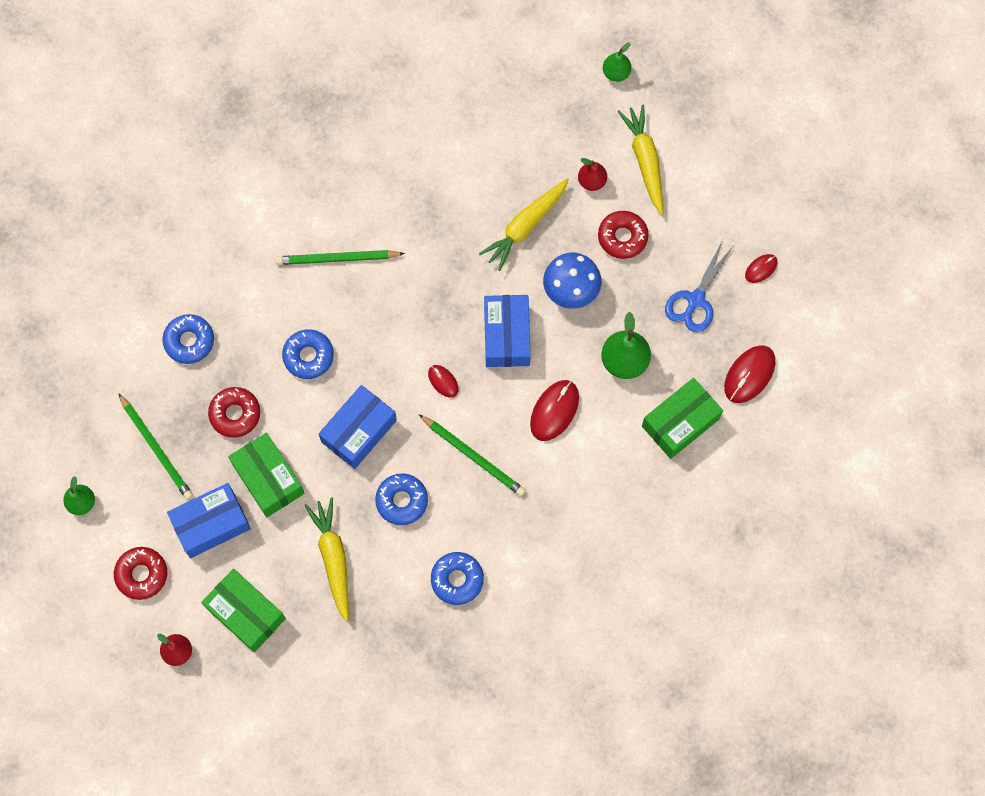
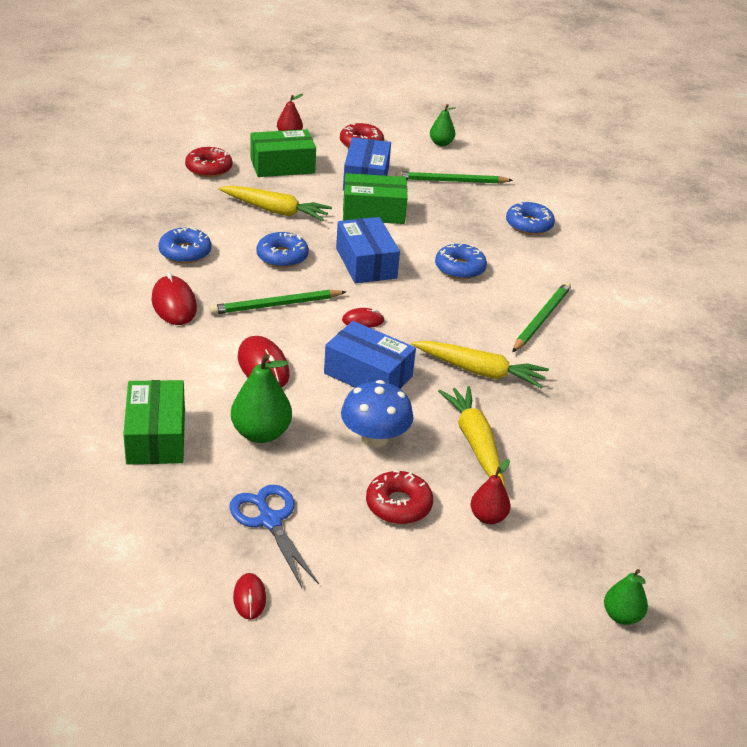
camera: 120 degrees right, 35 degrees down
(235, 414) = (444, 219): red donut -> red donut (209, 168)
(645, 161) = (478, 575): yellow carrot -> yellow carrot (480, 371)
(749, 375) = (142, 514): red mouse -> red mouse (174, 304)

